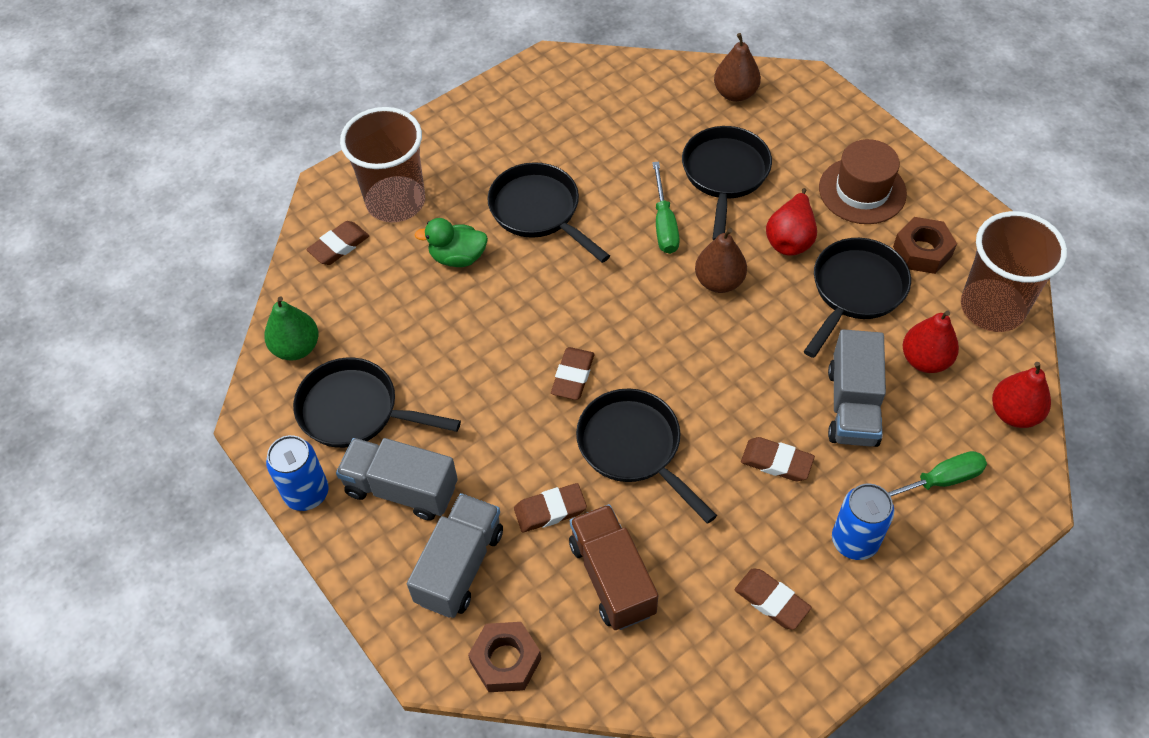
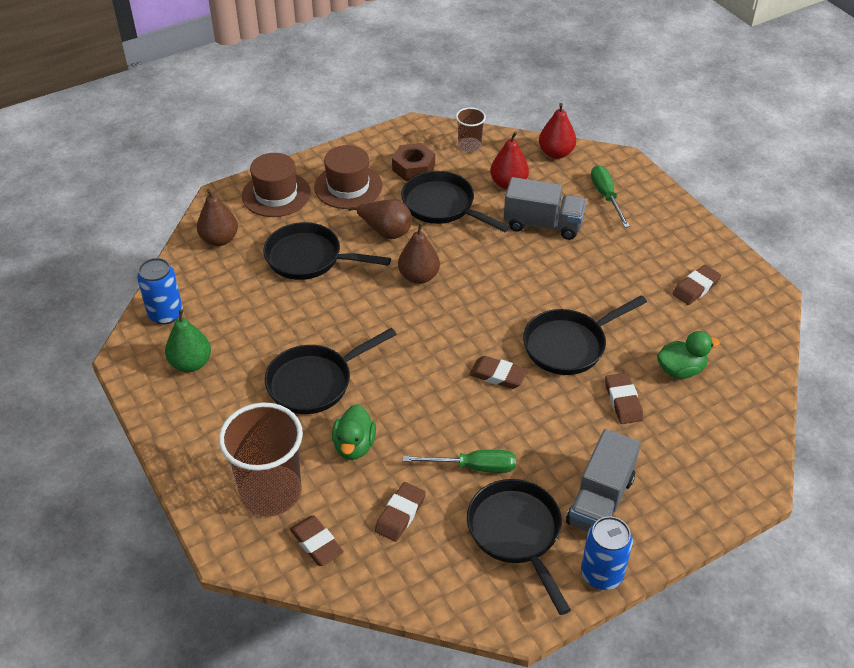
camera: 85 degrees left, 10 degrees down
(296, 348) = (437, 582): green pear -> green pear (191, 363)
(355, 411) = (516, 533): black pan -> black pan turned 135 degrees clockwise
(460, 566) = (673, 463): grey truck -> none
(506, 660) = (751, 439): brown nut -> none
(612, 578) = (680, 370): brown truck -> green duck
(664, 223) = (351, 301): green screwdriver -> green screwdriver (473, 467)
(776, 462) = (586, 269): brown eraser -> brown eraser (400, 514)
(790, 239) = (386, 231): red pear -> brown pear
(826, 126) = (276, 194): none -> brown hat
(854, 541) = (650, 241): blue can -> blue can (165, 314)
(992, 307) = (469, 145): brown cup -> brown cup, size x0.51

